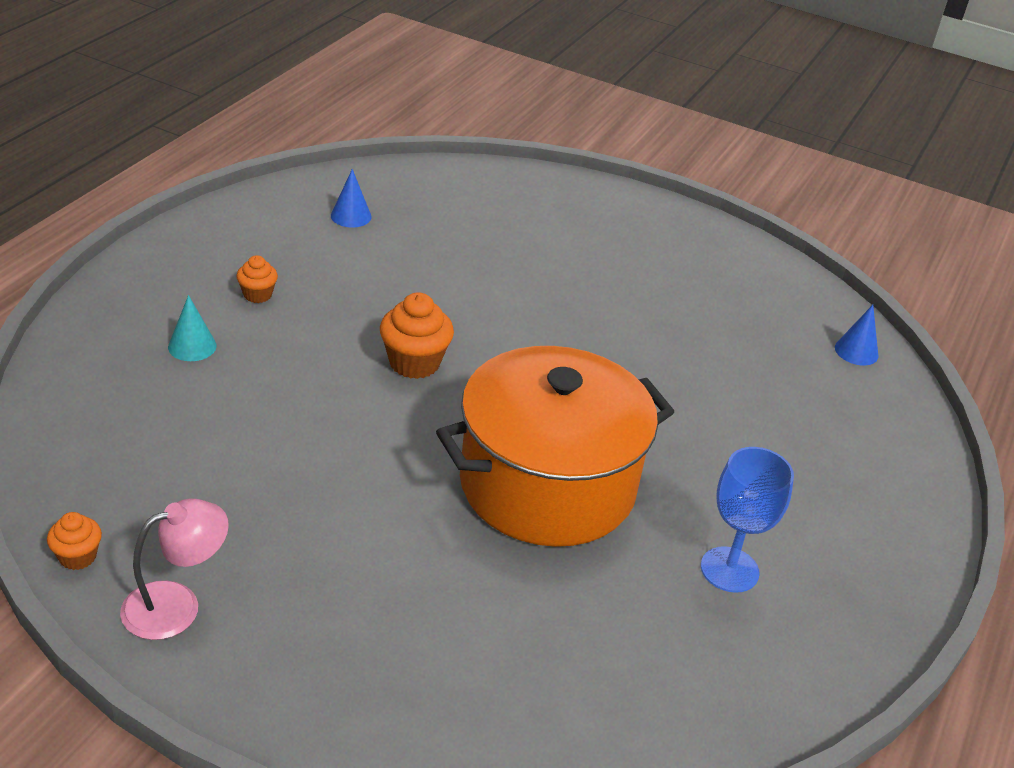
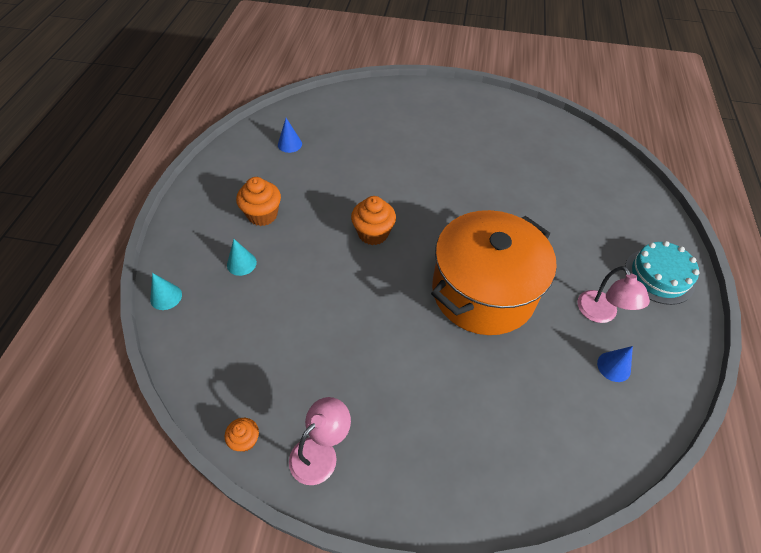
camera: 15 degrees left, 15 degrees up
(61, 356) = (166, 297): none -> turquoise cone
(257, 295) = (262, 215): orange cupcake -> orange cupcake, size x1.73
(729, 570) = (601, 314): blue goblet -> pink lamp
(856, 351) = (592, 152): blue cone -> blue cone (614, 366)
(867, 549) = (659, 276): none -> turquoise cake

